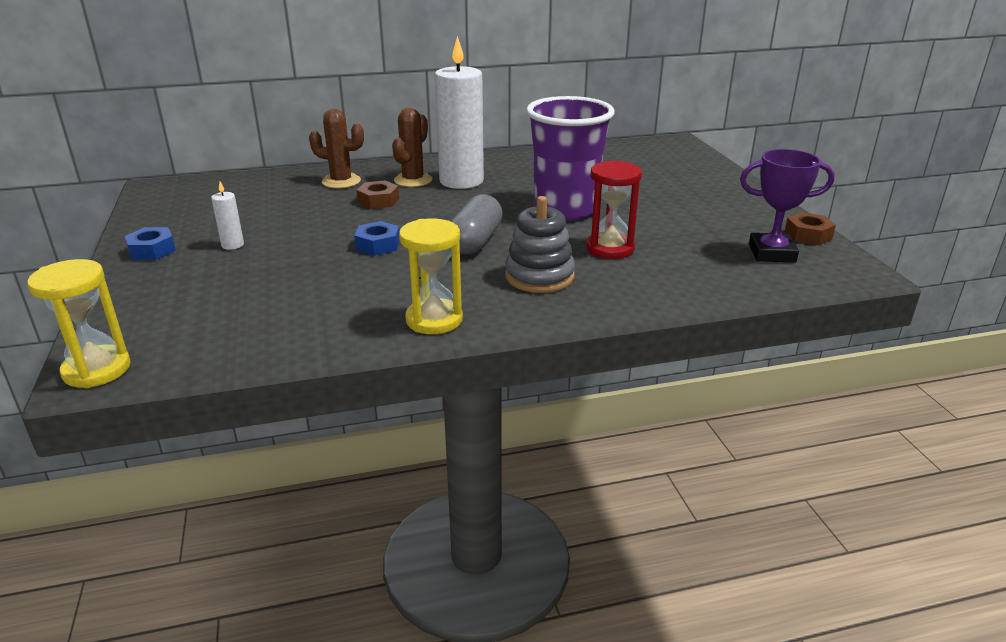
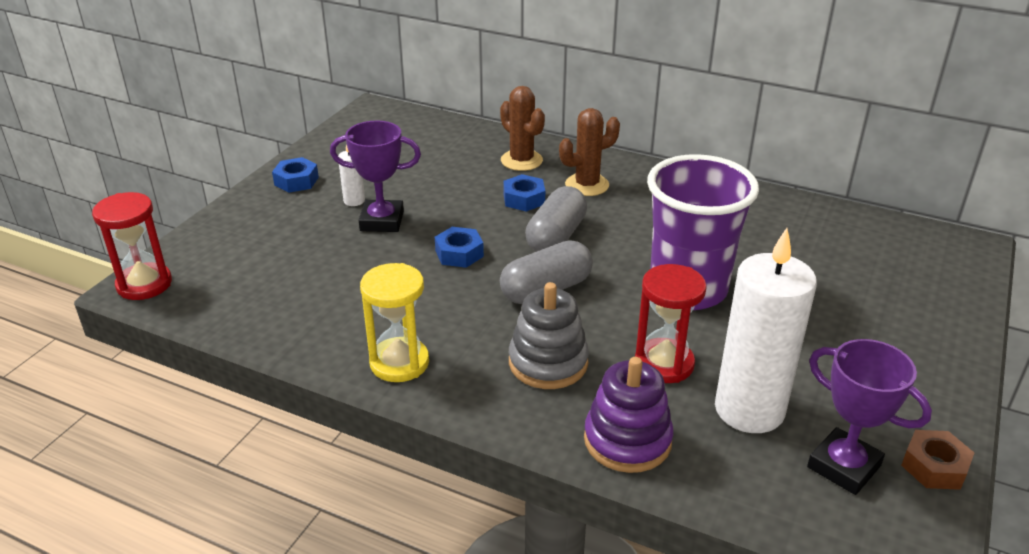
camera: 40 degrees right, 5 degrees up
(97, 369) = (144, 284): yellow hourglass -> red hourglass
(280, 248) = (382, 221): none -> purple trophy
(378, 201) = (524, 199): brown nut -> blue nut
(436, 213) = (556, 237): none -> grey capsule
(461, 181) = (631, 205): white candle -> white candle (749, 409)
(650, 292) = (627, 440): none -> purple stacking toy

